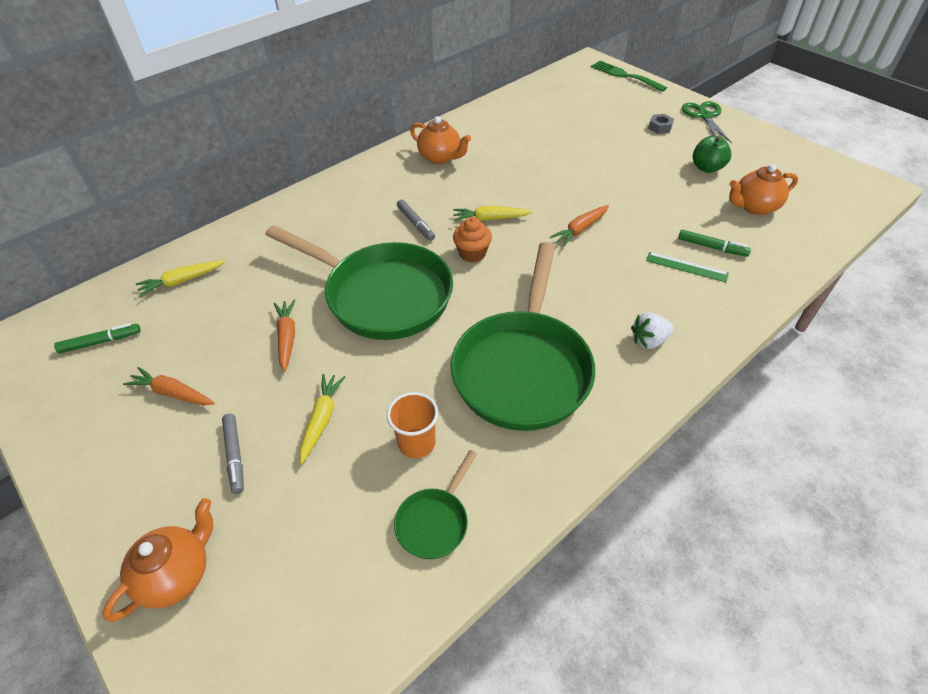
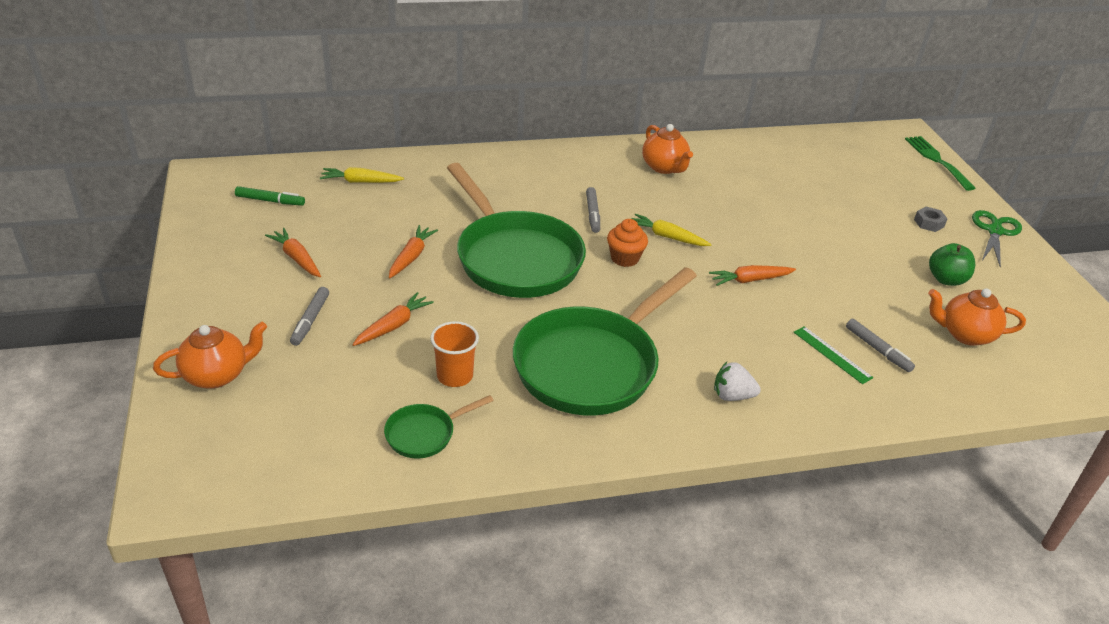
camera: 25 degrees right, 10 degrees down
(322, 419) = (393, 326): yellow carrot -> orange carrot
(712, 247) = (877, 349): green marker -> grey marker

